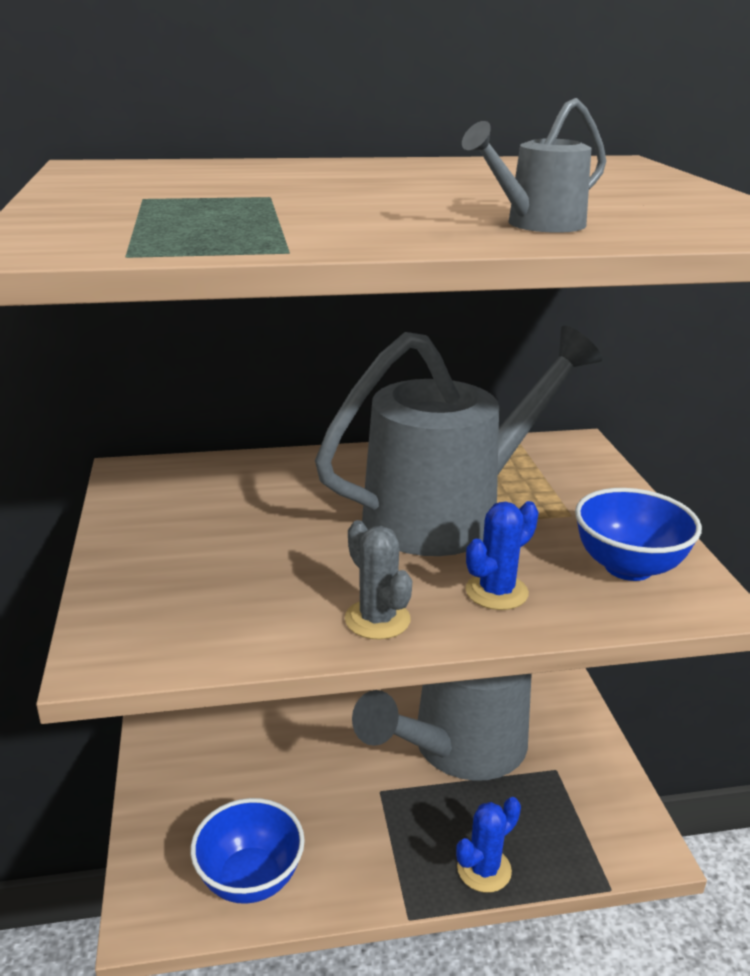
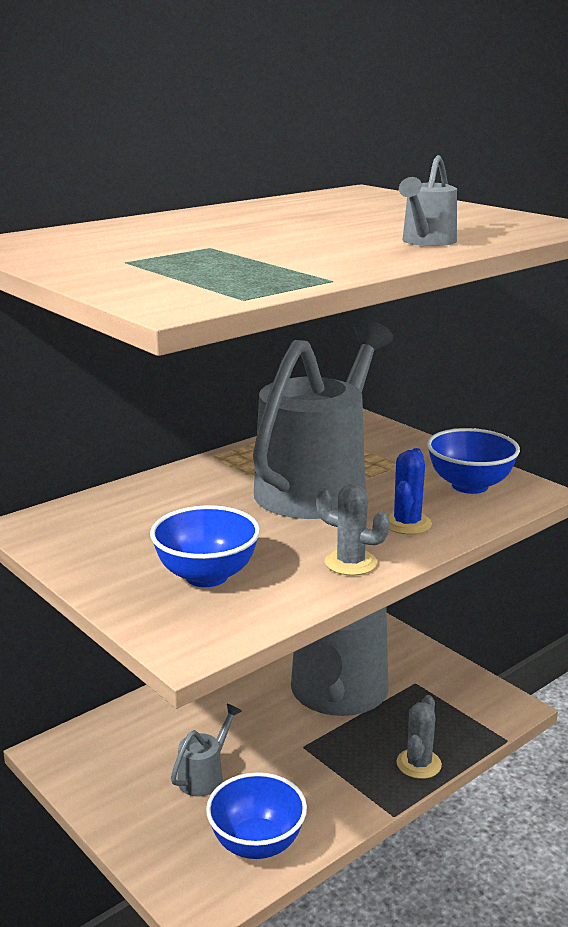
camera: 30 degrees left, 5 degrees down
(217, 581) = (206, 576): none -> blue bowl
(264, 779) = (205, 775): none -> grey watering can
(484, 869) = (418, 764): blue cactus -> grey cactus

